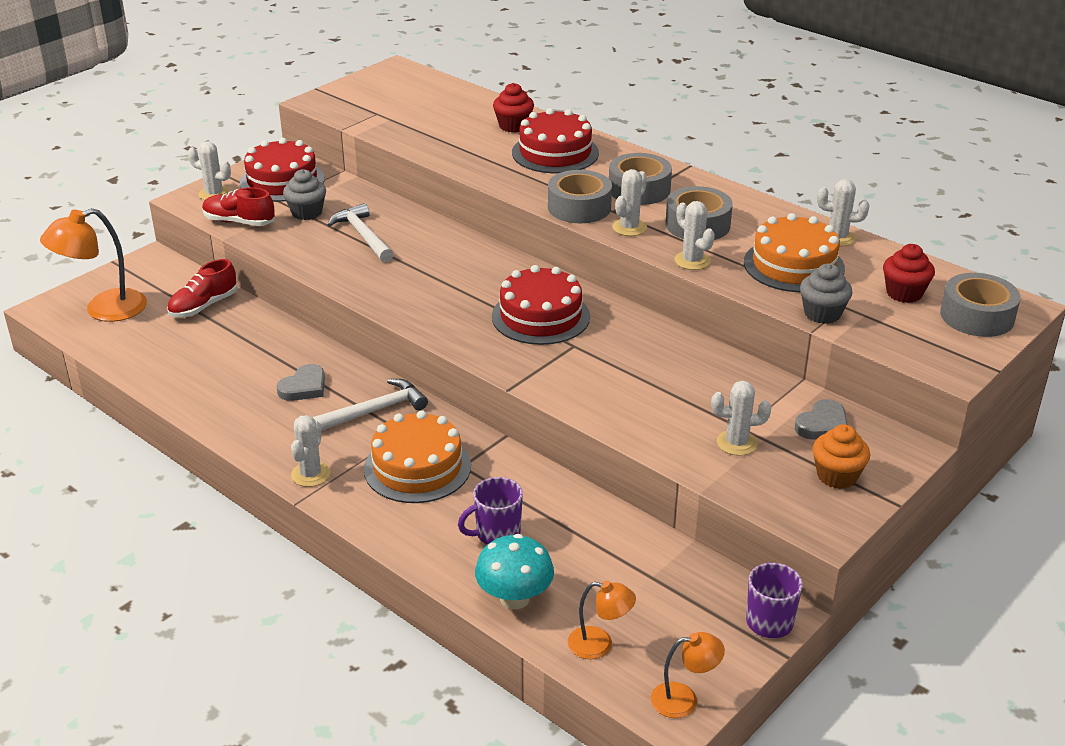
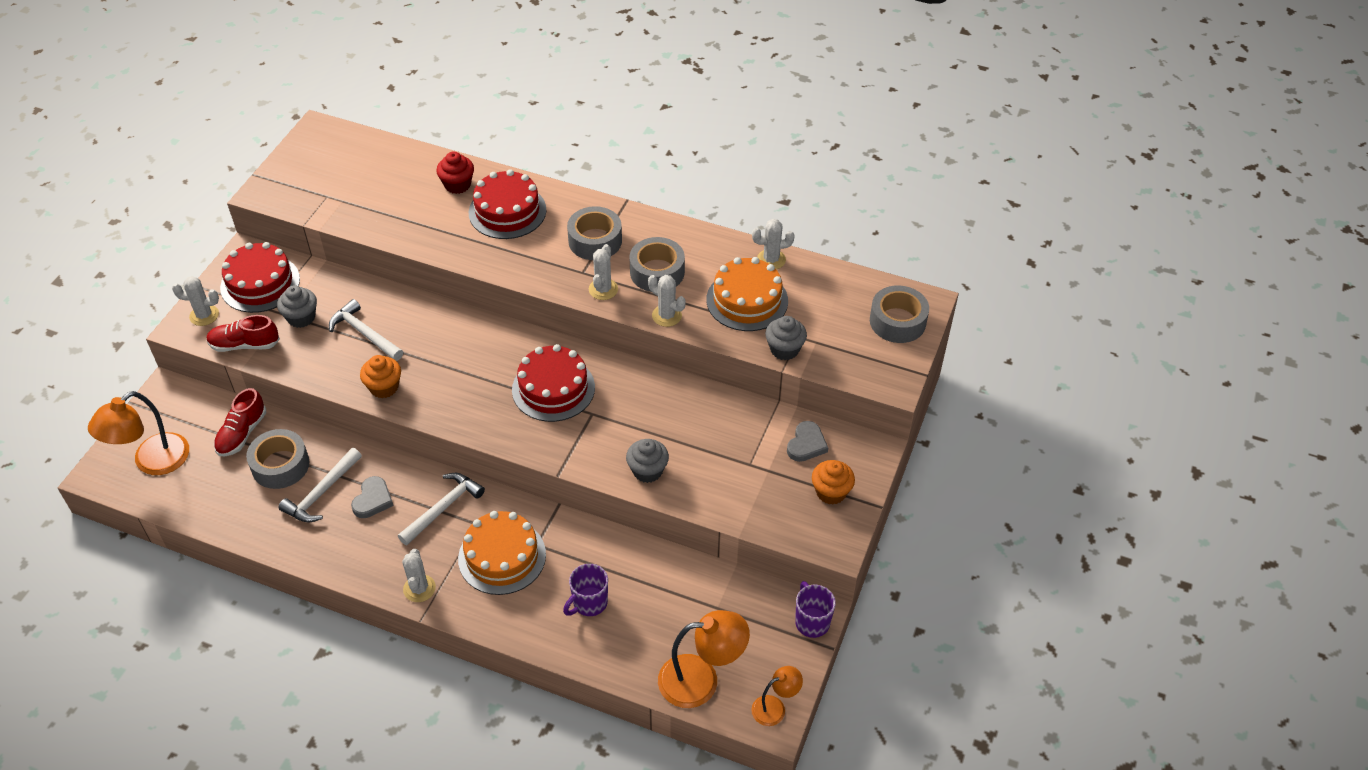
camera: 20 degrees left, 15 degrees up
(254, 370) = (321, 493): none -> white hammer
(359, 280) = (384, 387): none -> orange cupcake
(514, 598) = (625, 658): turquoise mushroom -> none
(579, 207) = (553, 275): grey tape -> grey tape (280, 465)
(599, 645) = (701, 680): orange lamp -> orange lamp, size x1.80
(615, 408) = (647, 471): none -> grey cupcake
(737, 443) = (750, 480): white cactus -> none
(904, 293) = (838, 310): red cupcake -> none

